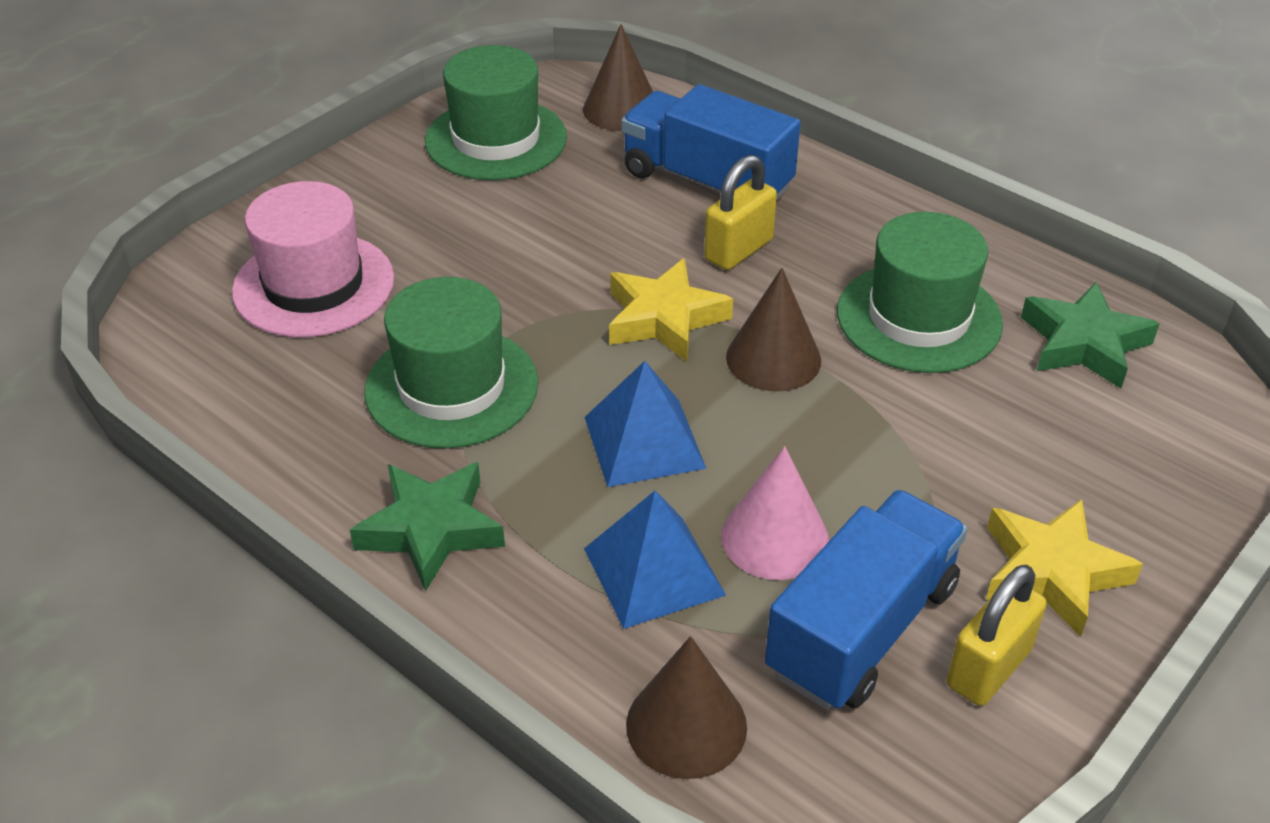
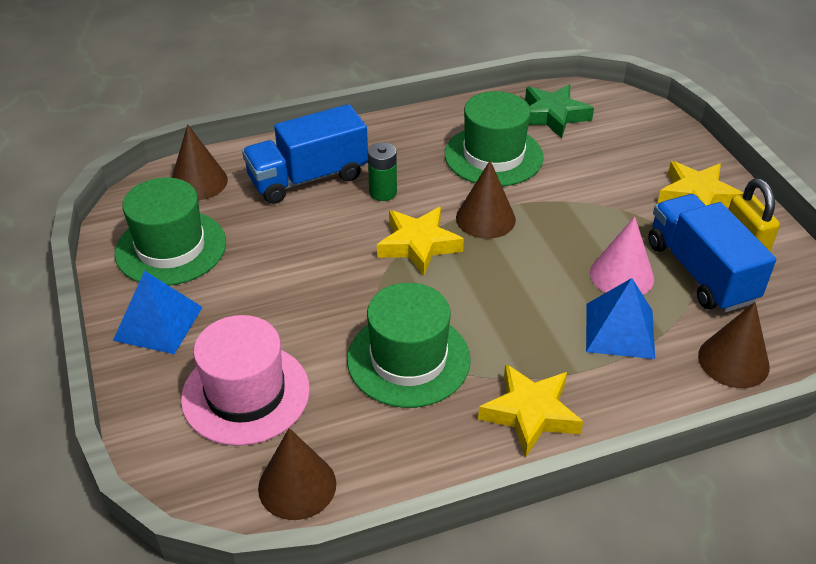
camera: 60 degrees left, 0 degrees up
(206, 376) = (297, 486): none -> brown cone
(431, 529) = (530, 413): green star -> yellow star
(644, 442) = (517, 294): blue pyramid -> blue pyramid (158, 323)
(738, 250) = (383, 192): yellow padlock -> green battery

